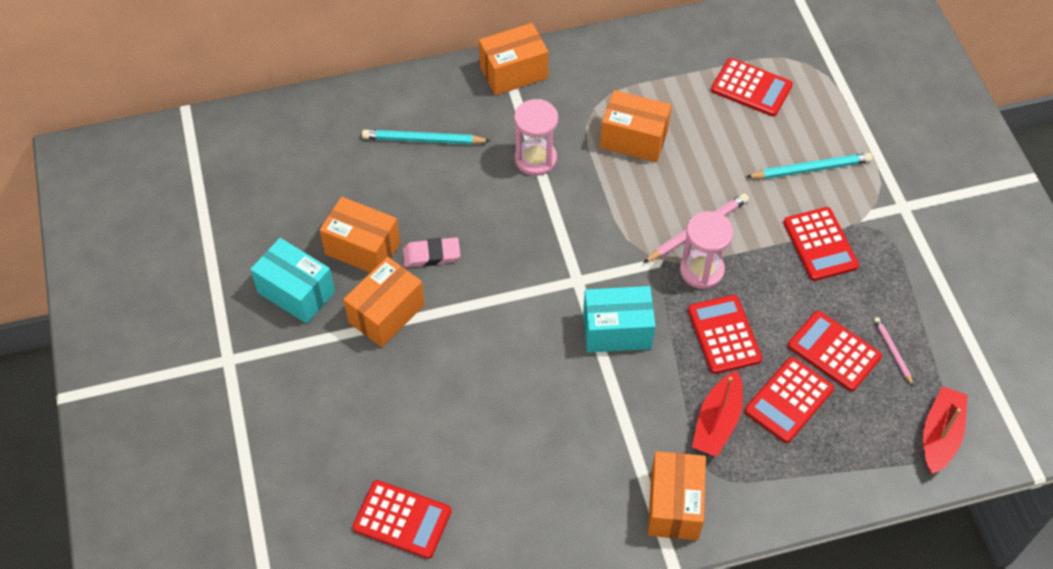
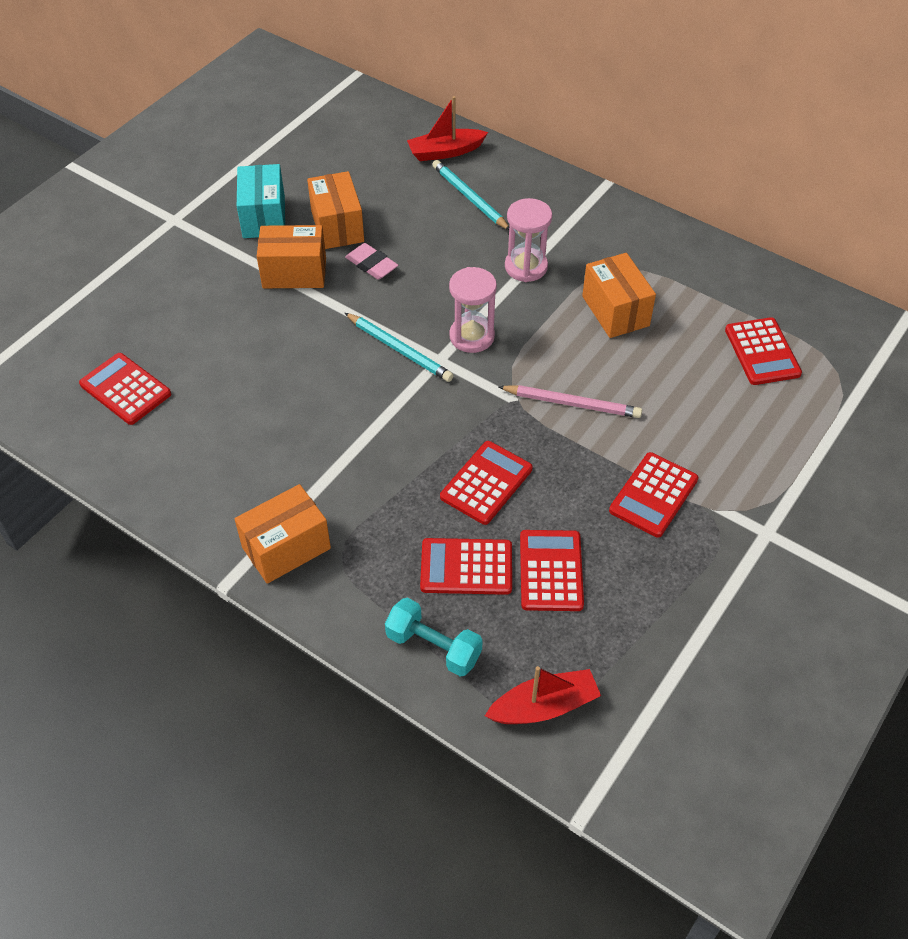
camera: 50 degrees right, 5 degrees down
(402, 519) = (125, 389): red calculator -> red calculator turned 150 degrees clockwise
(513, 72) = (592, 206): orange box -> none
(617, 331) = (417, 412): turquoise box -> none
(701, 270) = (535, 430): pink hourglass -> pink hourglass (472, 336)
(717, 422) = (394, 529): red boat -> red boat (445, 152)
(810, 169) = (726, 442): turquoise pencil -> turquoise pencil (399, 349)
(841, 468) = (433, 647): none -> turquoise dumbbell
(892, 351) = (597, 616): pink pencil -> none

